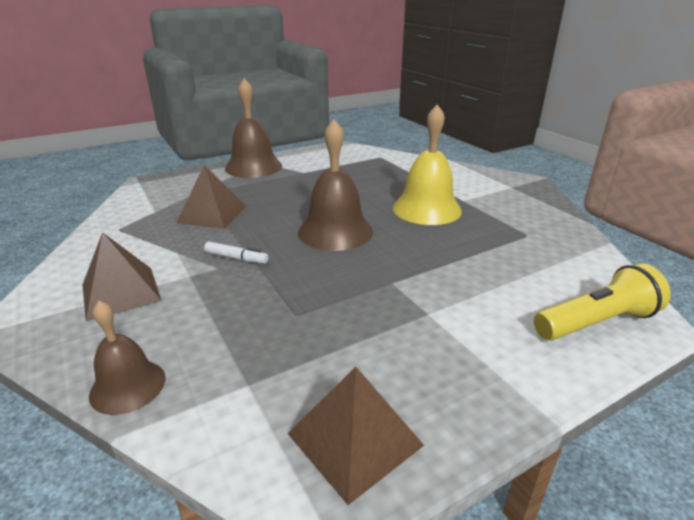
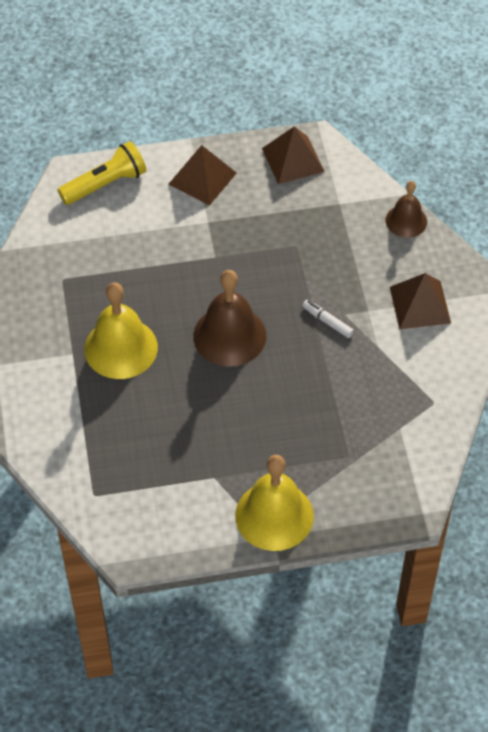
camera: 160 degrees left, 25 degrees up
(212, 214) = (341, 404): brown pyramid -> brown pyramid (202, 178)
(253, 167) = (274, 515): brown bell -> yellow bell
(596, 322) = (105, 184): yellow flashlight -> yellow flashlight turned 150 degrees clockwise

